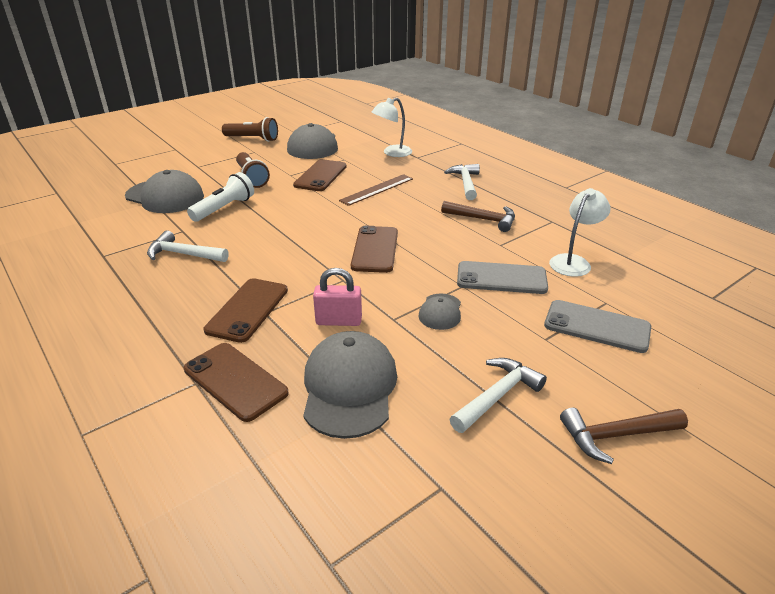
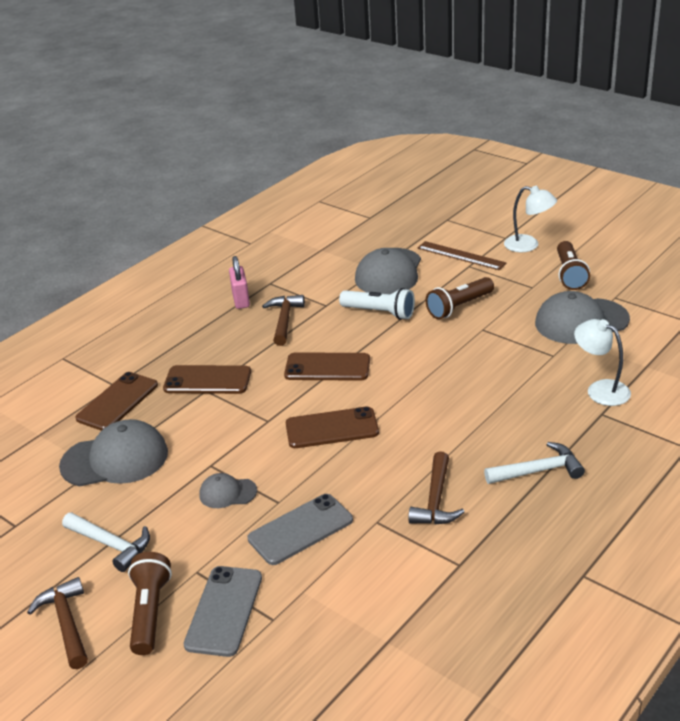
camera: 80 degrees right, 0 degrees up
(183, 254) = (284, 320): white hammer -> brown hammer
(320, 176) = (492, 350): brown phone -> brown phone (327, 367)
(339, 321) = (201, 433): pink padlock -> pink padlock (241, 300)
(377, 189) = (477, 400): brown ruler -> brown ruler (461, 256)
(501, 278) = (300, 529): grey phone -> grey phone turned 60 degrees clockwise
(573, 262) = (356, 589): white lamp -> white lamp (528, 245)
(599, 372) = (149, 612): none -> brown flashlight

